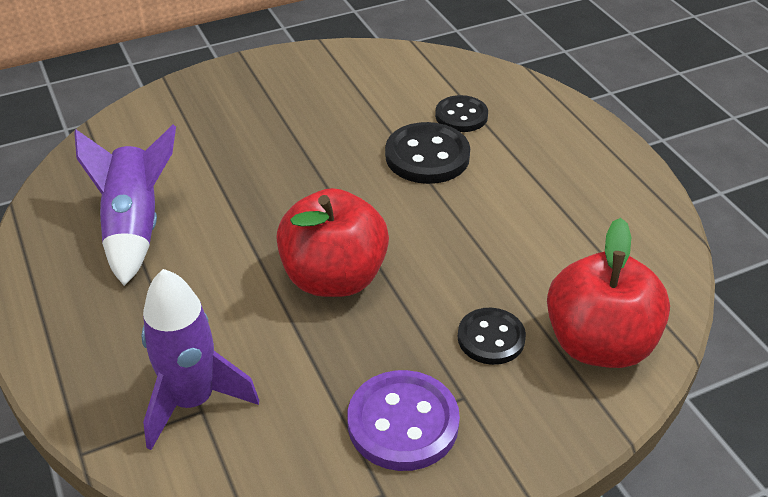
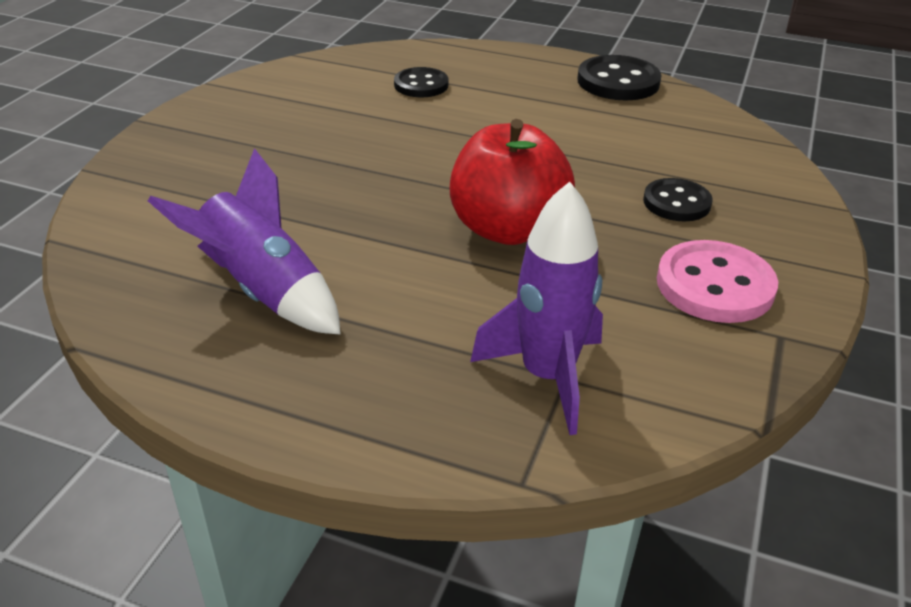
camera: 45 degrees left, 5 degrees down
(403, 423) = (714, 285): purple button -> pink button
(427, 156) = (439, 120): black button -> black button (618, 82)
(599, 344) = (740, 169): red apple -> none

